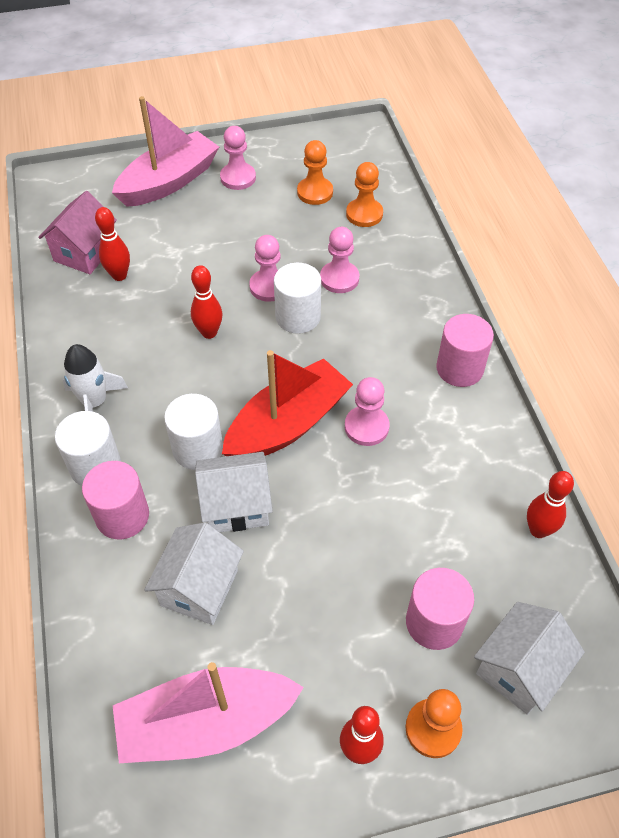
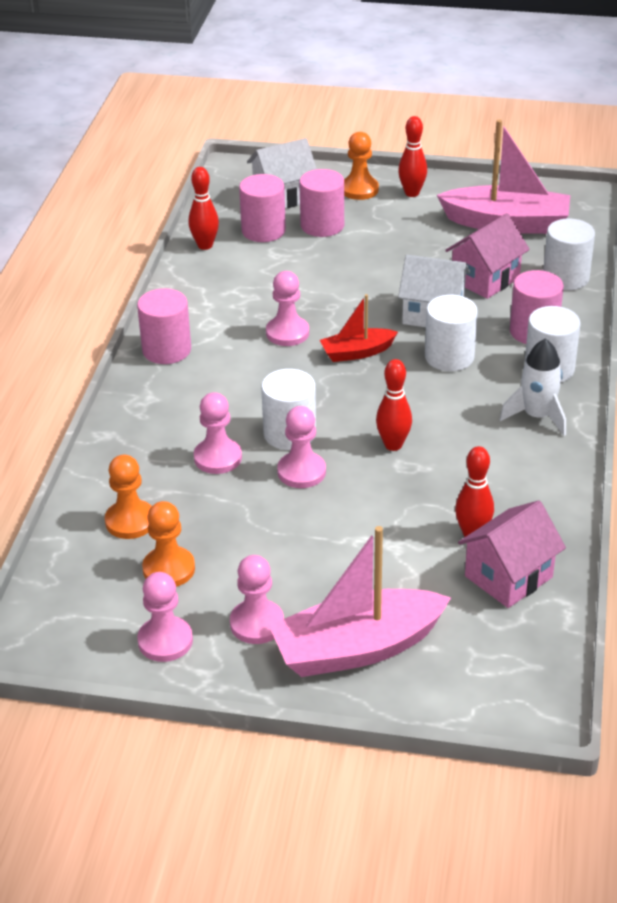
camera: 155 degrees left, 15 degrees down
(104, 627) = (565, 277): none -> white cylinder
(199, 588) = (485, 279): white house -> pink house
(286, 154) = (165, 641): none -> pink pawn
(288, 424) = (357, 352): red boat -> red boat, size x0.54
(495, 583) = (263, 231): none -> pink cylinder

